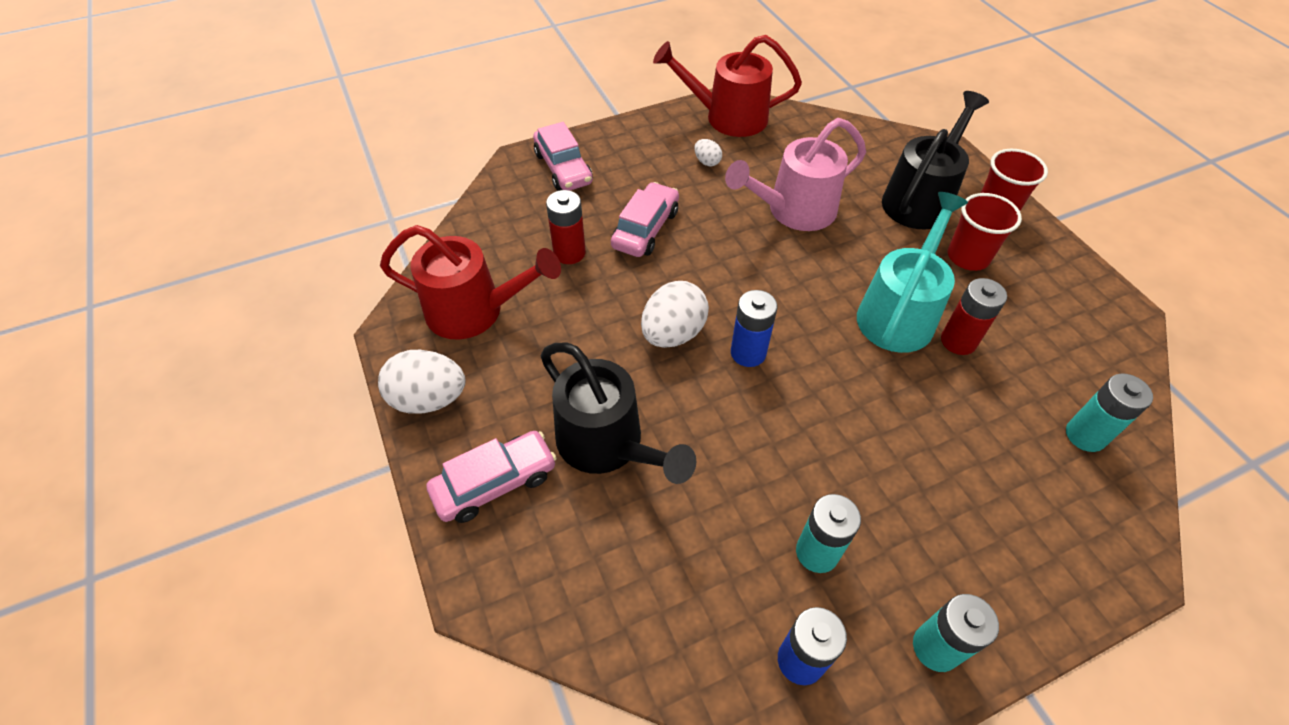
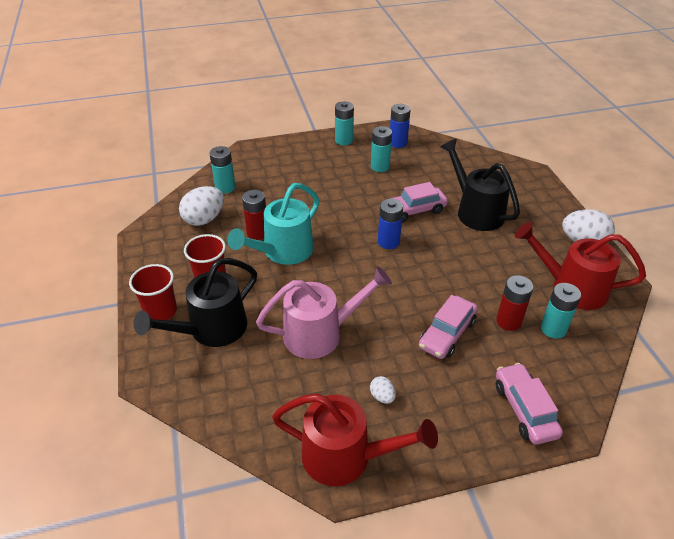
camera: 170 degrees left, 10 degrees down
(495, 483) = (533, 203): pink car -> pink car (414, 210)
(515, 251) = (553, 329): none -> turquoise battery
(673, 333) = (434, 258): white egg -> white egg (204, 219)

